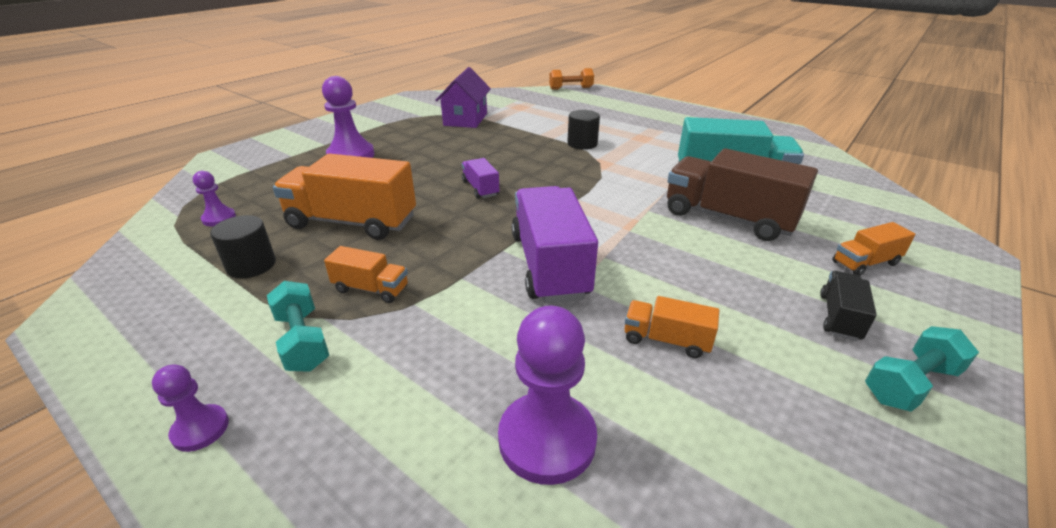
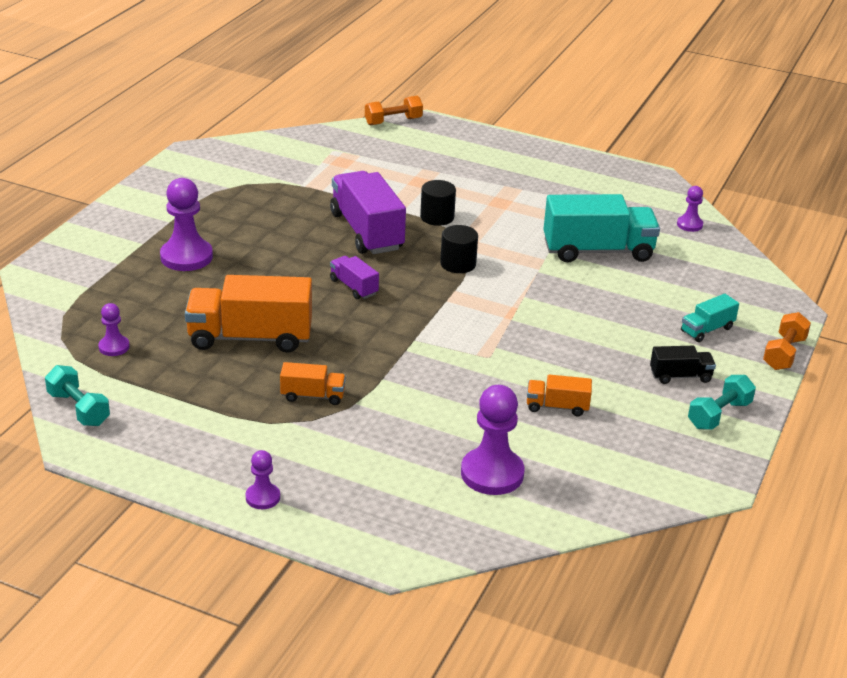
camera: 15 degrees left, 0 degrees up
(251, 265) = (191, 388): black cylinder -> black cylinder (458, 264)
(303, 340) = (287, 439): turquoise dumbbell -> turquoise dumbbell (79, 409)
(465, 119) = (286, 189): purple house -> none
(549, 265) = (452, 359): purple truck -> purple truck (367, 231)
(728, 218) = (596, 298): brown truck -> none
(826, 165) = (689, 225): none -> purple pawn
(839, 317) = (680, 376): black truck -> black truck turned 75 degrees clockwise
(865, 263) = (707, 330): orange truck -> turquoise truck
(981, 302) = (784, 353): none -> orange dumbbell

